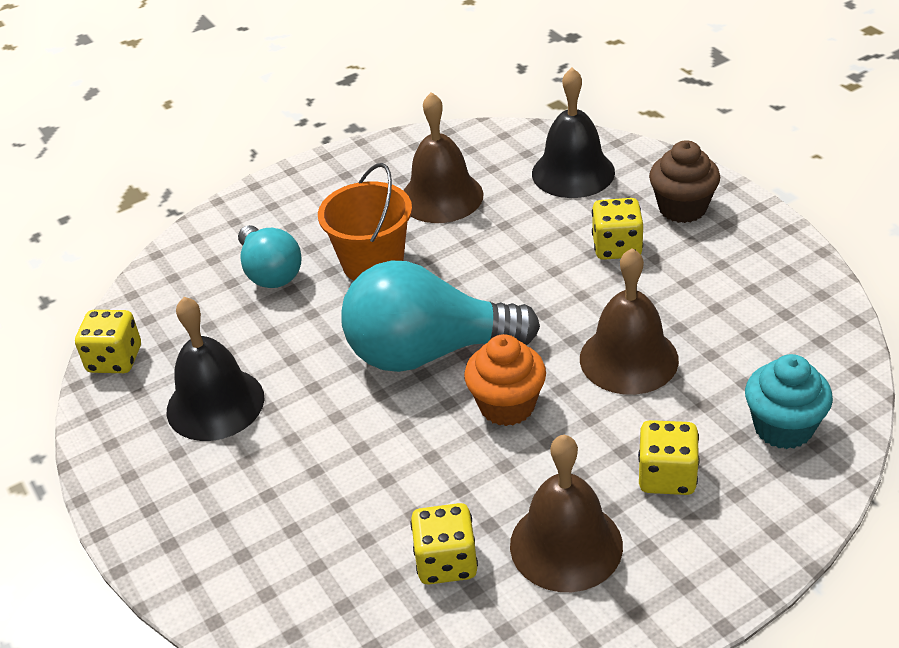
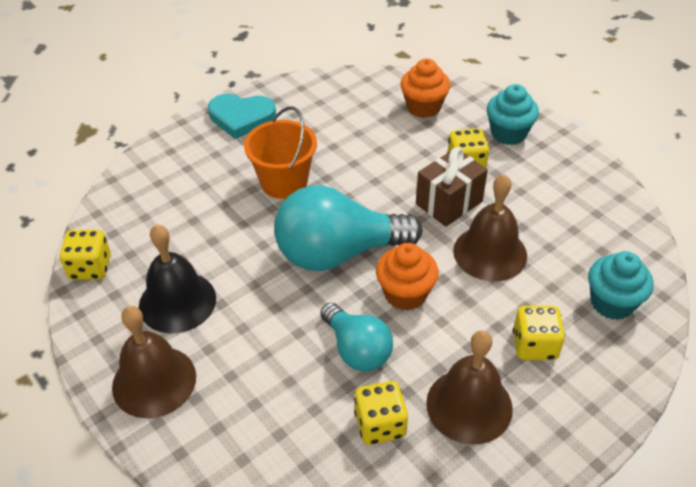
camera: 10 degrees left, 5 degrees up
(270, 272) = (205, 192): turquoise light bulb -> turquoise light bulb (357, 349)
(331, 182) = (241, 118): none -> turquoise heart
(441, 197) = (328, 128): brown bell -> brown bell (154, 381)
(573, 172) = (423, 107): black bell -> orange cupcake
(585, 294) = (449, 203): none -> brown gift
(682, 208) = (508, 133): brown cupcake -> turquoise cupcake

